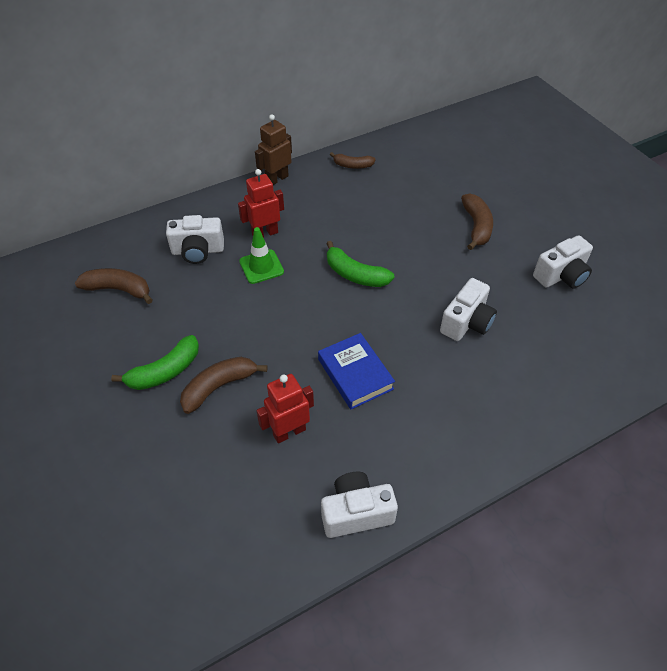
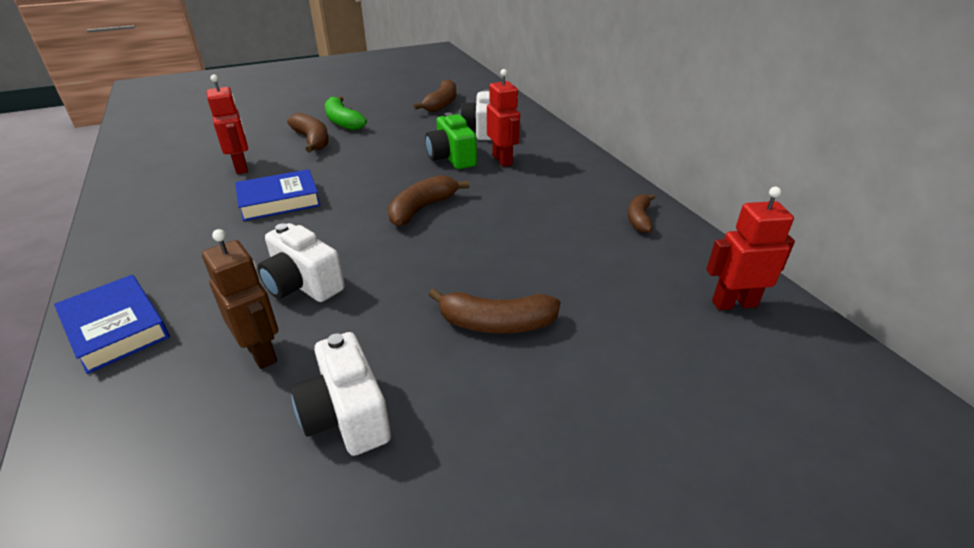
camera: 95 degrees right, 15 degrees down
(261, 267) = (451, 158): green traffic cone -> green camera
(277, 179) = (599, 167): brown robot -> brown robot (261, 352)
(355, 274) = (422, 208): green banana -> brown banana
(356, 513) = (133, 193): white camera -> none
(433, 141) = (734, 303): none -> red robot
(541, 412) = (116, 328): none -> blue book

